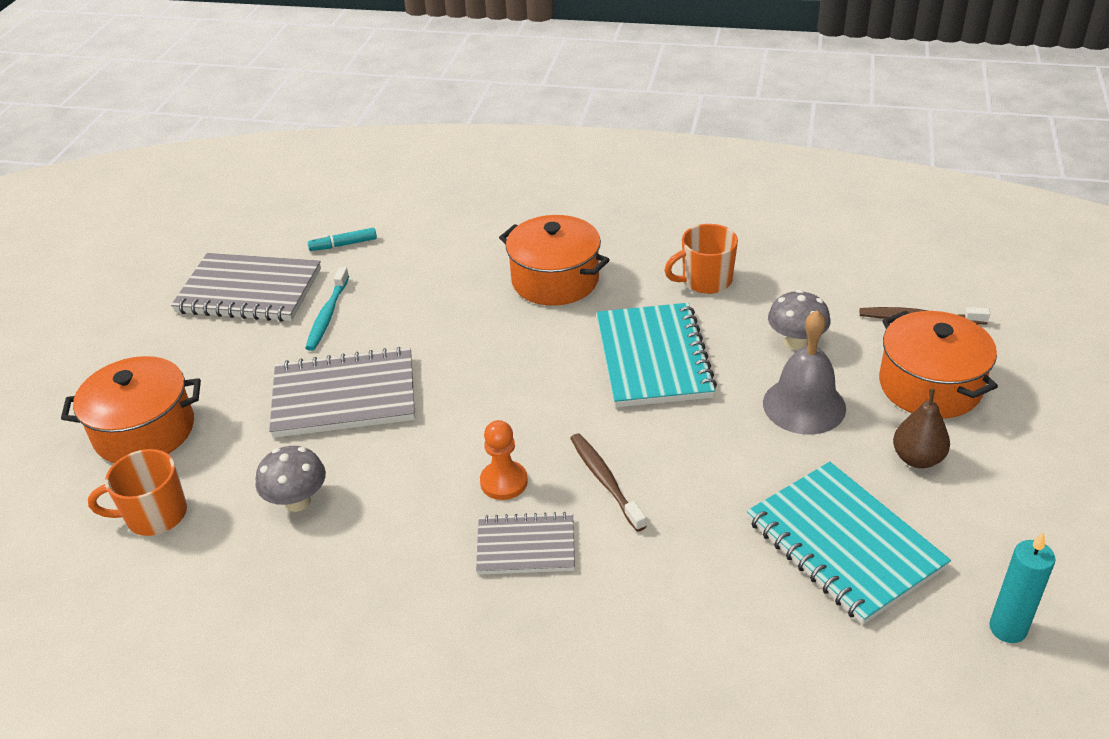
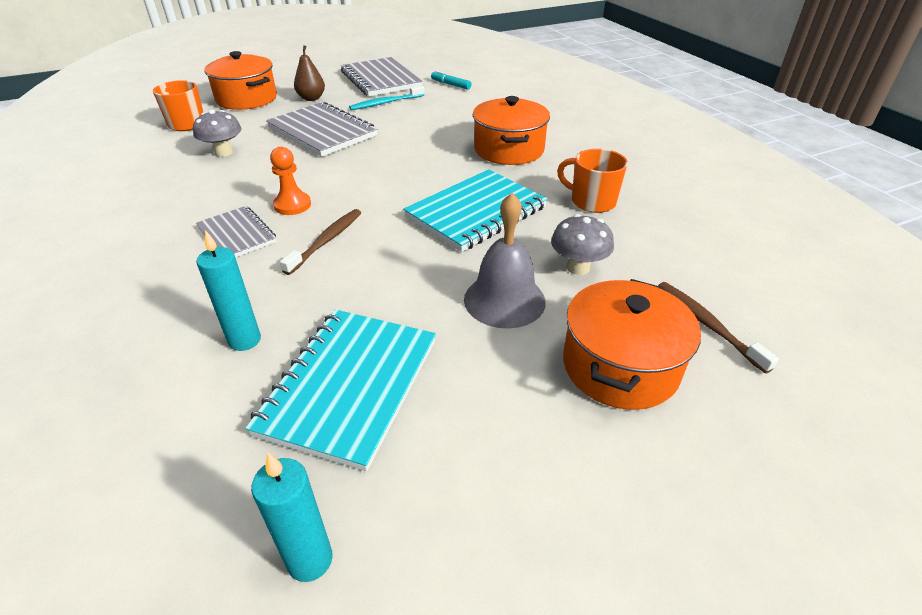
camera: 50 degrees right, 0 degrees up
(726, 593) = (244, 340): none -> turquoise candle
(917, 458) = (507, 394): brown pear -> brown pear (311, 98)

